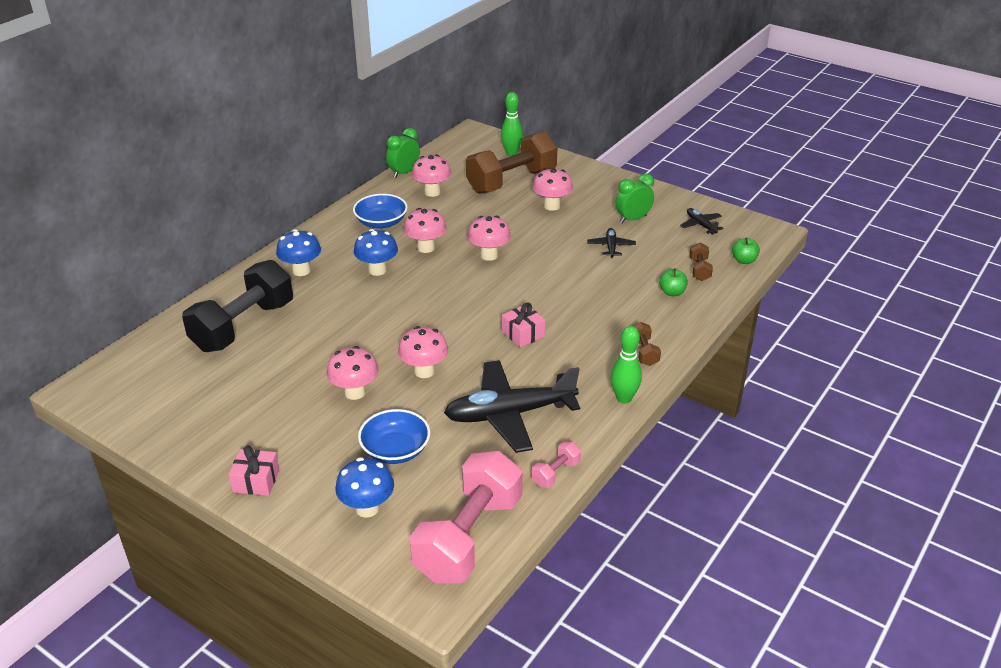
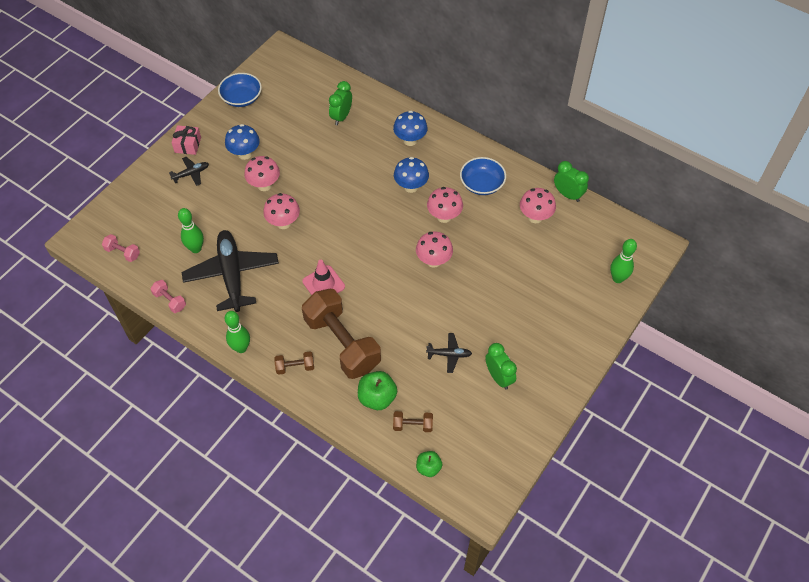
camera: 90 degrees right, 20 degrees up
(243, 326) = (341, 117): black dumbbell -> green clock
(367, 508) = (156, 200): blue mushroom -> blue mushroom (245, 154)
(395, 450) = (205, 211): blue bowl -> blue bowl (241, 98)
(464, 454) = (196, 248): none -> green bowling pin
(469, 537) = (123, 252): pink dumbbell -> pink dumbbell, size x0.42
(511, 181) = (560, 278): brown dumbbell -> brown dumbbell (342, 343)
(523, 334) = (323, 284): pink gift -> pink traffic cone
(552, 206) = (518, 310): pink mushroom -> none
(672, 292) = (377, 398): green apple -> green apple, size x1.58
(701, 225) = (491, 438): black plane -> black plane (191, 174)

